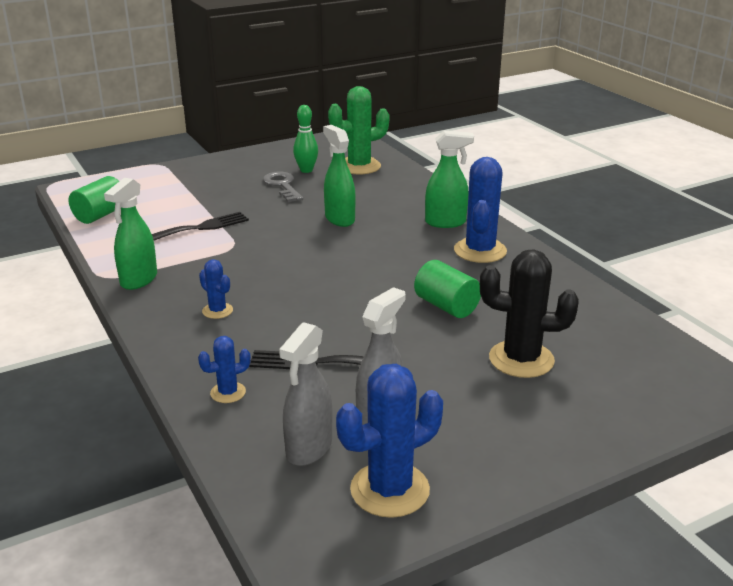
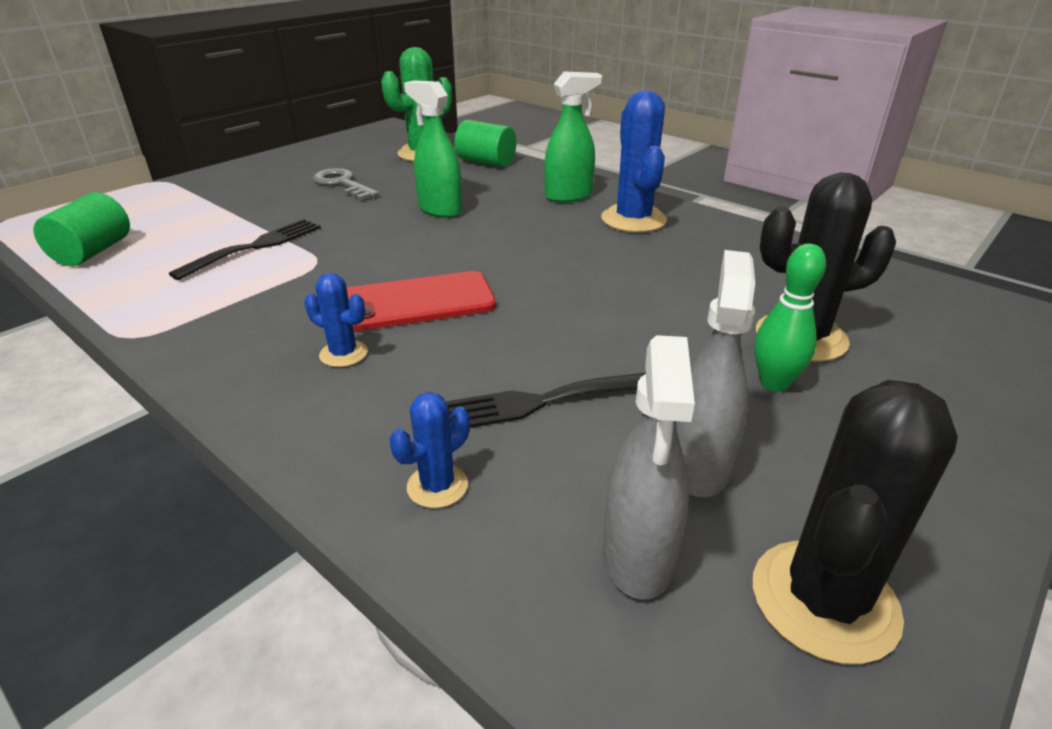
camera: 20 degrees left, 5 degrees up
(138, 280) = (192, 331): green spray bottle -> none
(280, 286) = (416, 302): none -> red phone
(306, 170) = (362, 164): green bowling pin -> green bowling pin (774, 383)
(390, 490) = (824, 600): blue cactus -> black cactus
(446, 306) = (651, 288): green cylinder -> green cylinder (486, 162)

